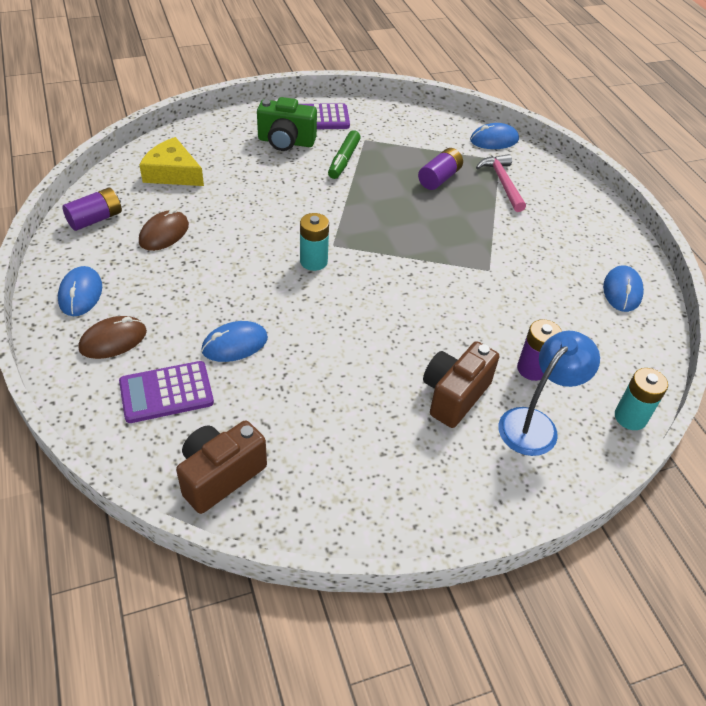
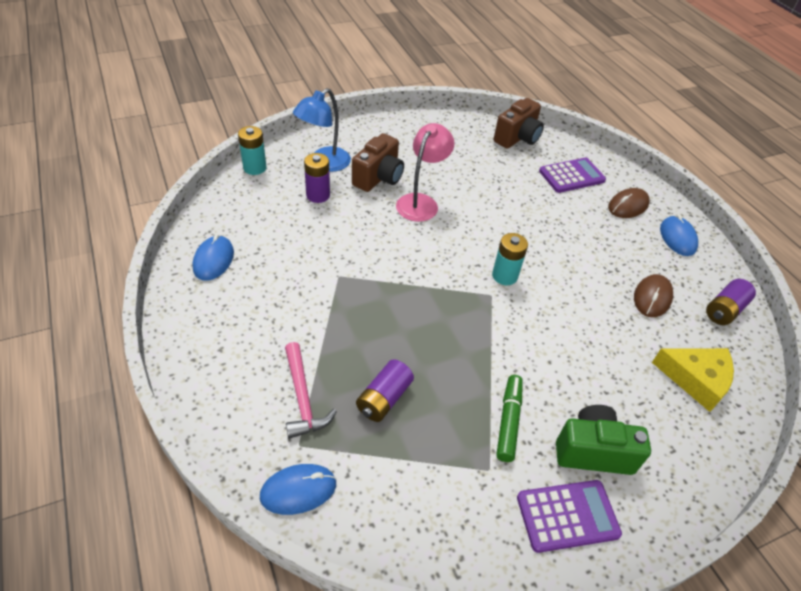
camera: 175 degrees right, 0 degrees up
(235, 344) = (542, 205): blue mouse -> none
(397, 354) = (421, 202): none -> pink lamp

